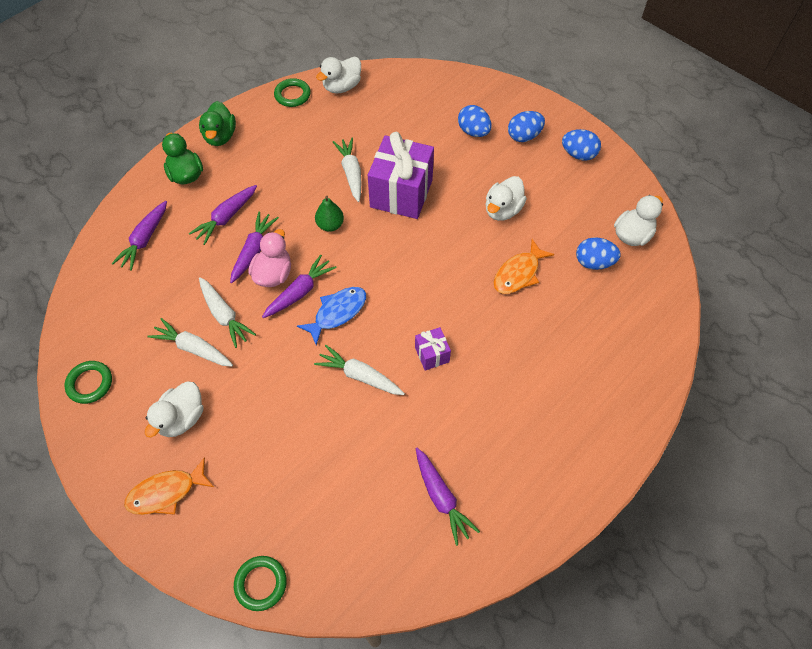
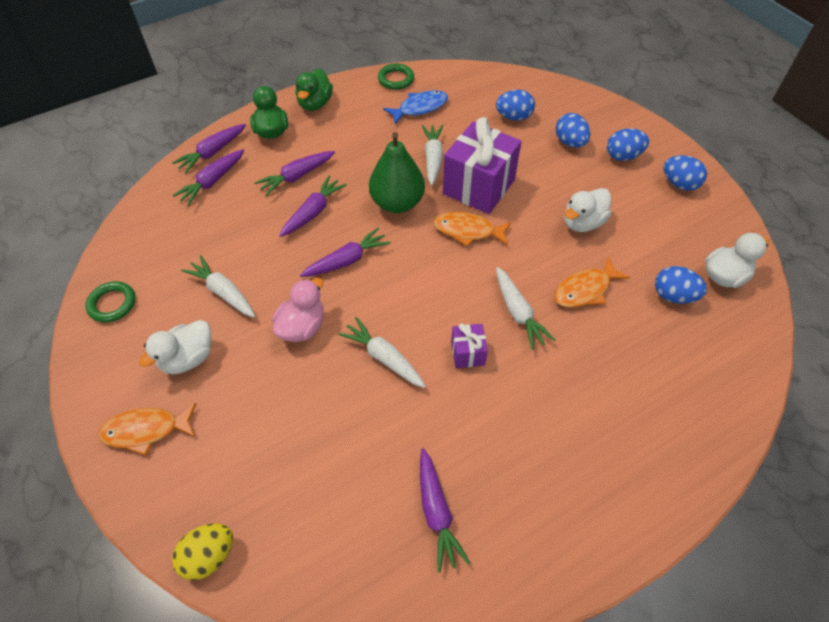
camera: 15 degrees right, 5 degrees down
(134, 209) = (212, 153): none -> purple carrot
(224, 315) = (264, 267): white carrot -> white carrot (518, 313)
(261, 583) = (209, 556): green ring -> yellow egg
(273, 274) = (326, 238): pink duck -> pink duck (302, 327)
(330, 225) = (397, 203): green pear -> green pear, size x1.82
(337, 313) = (379, 289): blue fish -> blue fish (420, 108)
(342, 87) = (446, 80): white duck -> none
(402, 239) = (468, 231): none -> orange fish
(415, 115) = (513, 117): none -> blue egg

